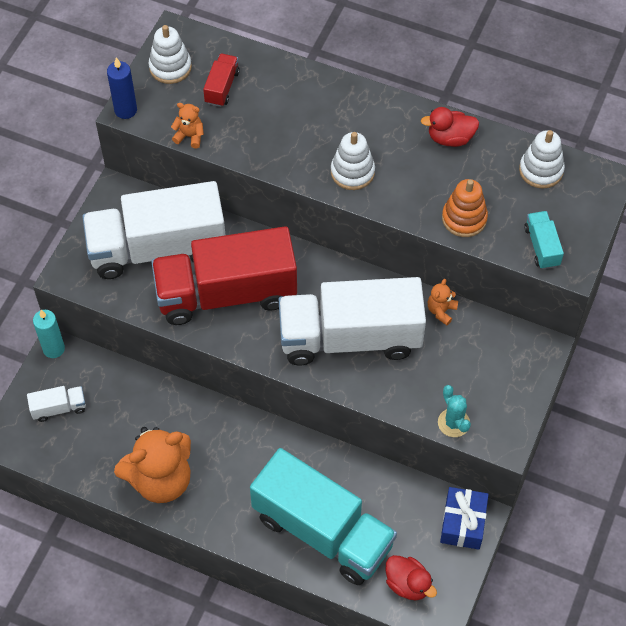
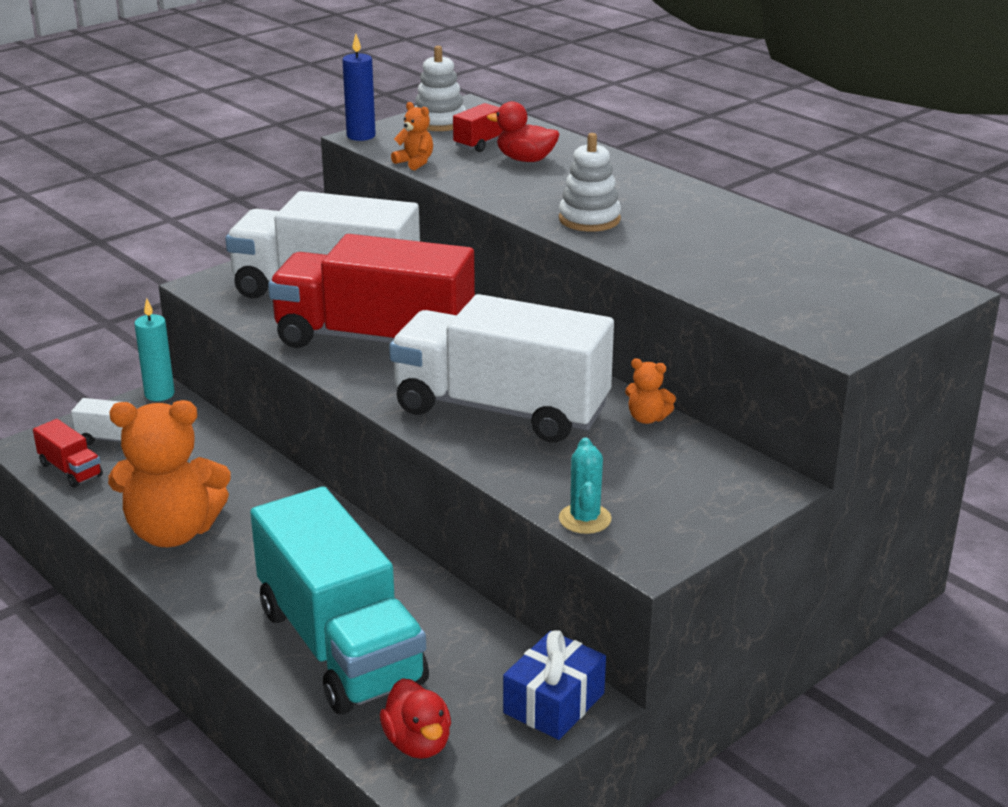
camera: 25 degrees right, 30 degrees down
(51, 450) = (70, 470): none -> red truck
(441, 311) = (647, 418): orange teddy bear -> orange teddy bear turned 120 degrees counterclockwise
(450, 138) = (741, 222): red duck -> red duck (525, 160)
(464, 218) = (710, 278): orange stacking toy -> none
(541, 170) = (851, 266): white stacking toy -> none
(541, 246) = (807, 320): turquoise truck -> none

